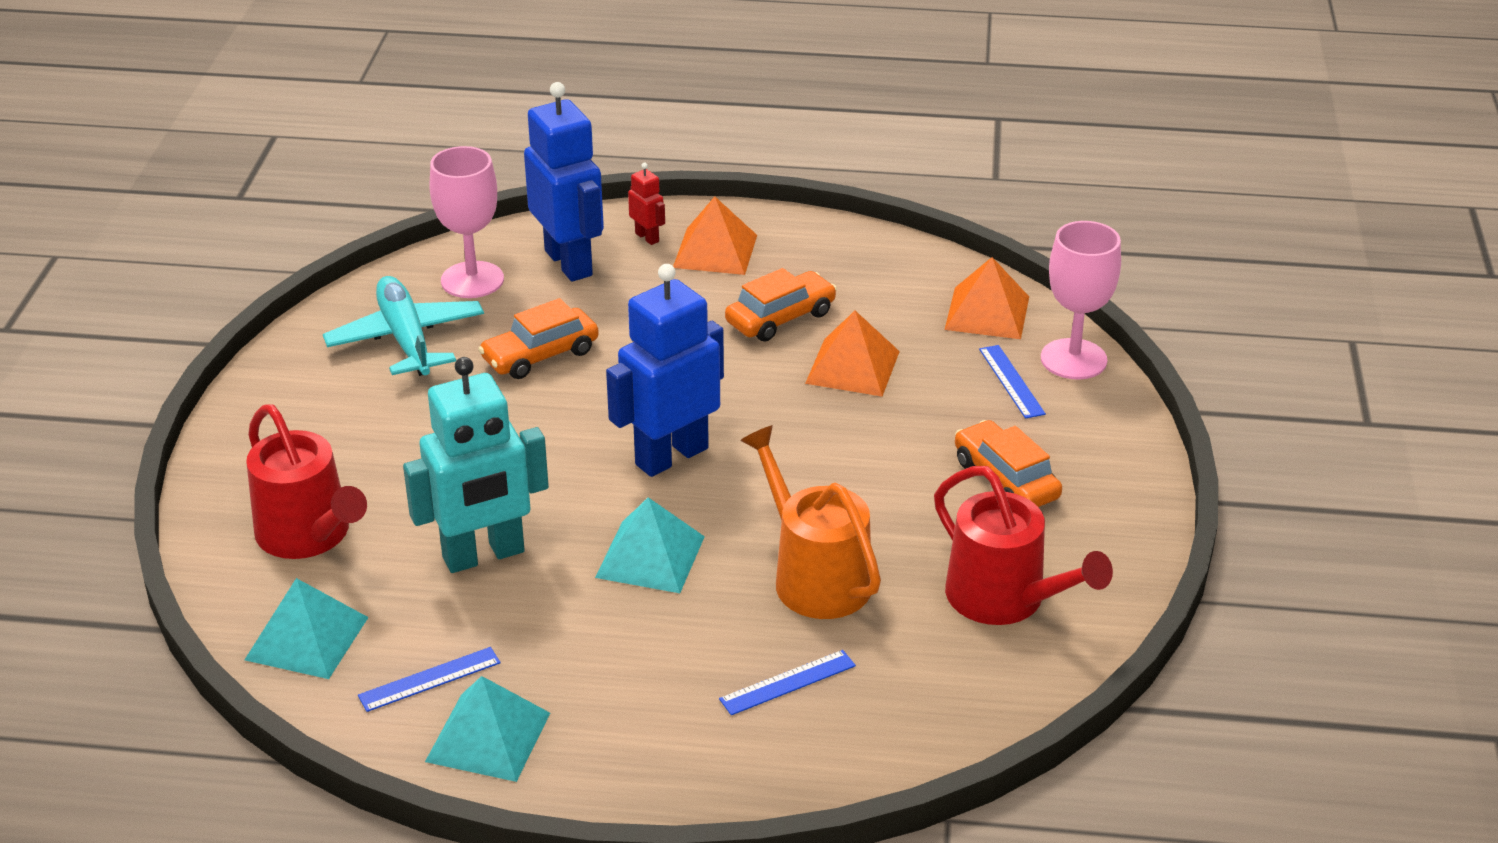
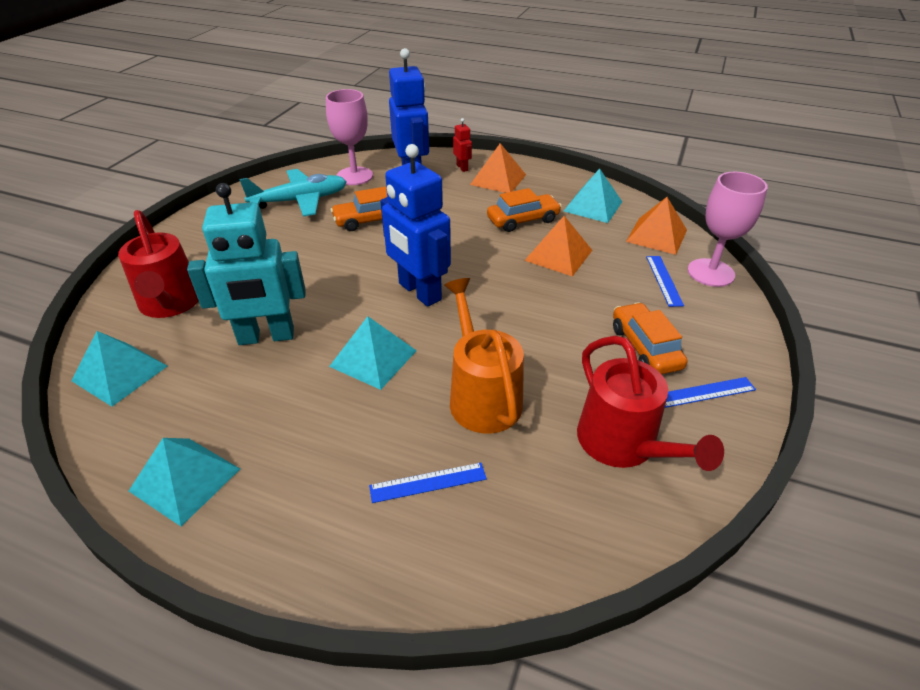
camera: 15 degrees right, 5 degrees up
(406, 339) = (300, 200): turquoise plane -> turquoise plane turned 75 degrees clockwise
(429, 679) = (175, 421): blue ruler -> blue ruler (705, 392)
(671, 456) = (419, 292): blue robot -> blue robot turned 105 degrees counterclockwise
(880, 277) = (593, 206): none -> turquoise pyramid

